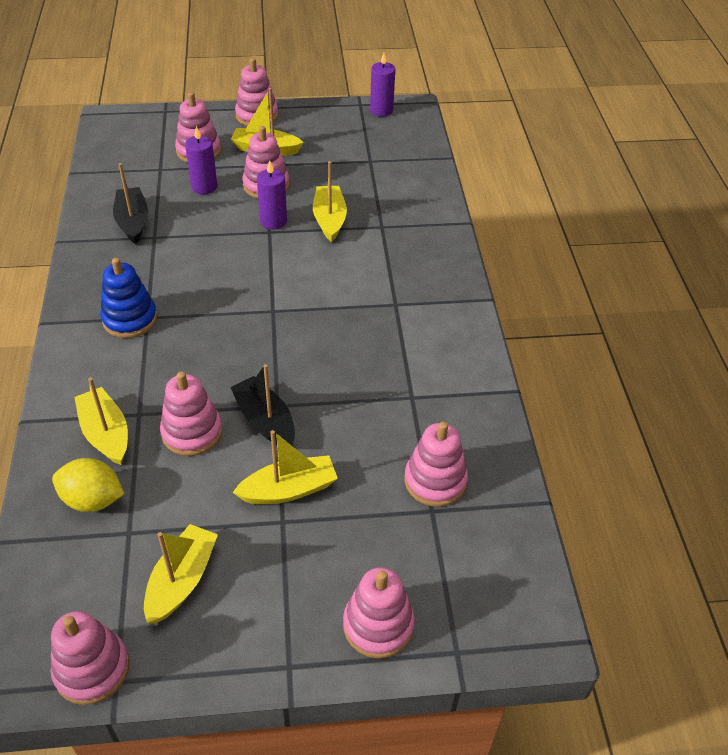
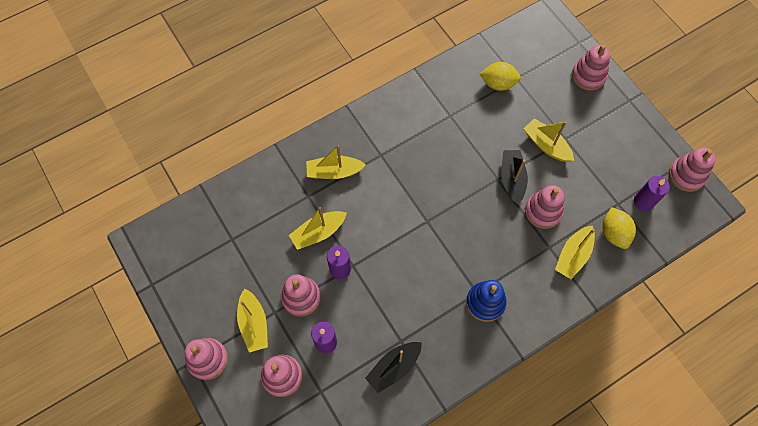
camera: 115 degrees left, 20 degrees up
(182, 580) = (624, 164): yellow boat -> yellow boat (334, 172)
(265, 421) = (512, 179): black boat -> black boat turned 150 degrees clockwise
(381, 110) = (154, 263): purple candle -> purple candle (643, 202)
(435, 481) = (498, 83): pink stacking toy -> yellow lemon

